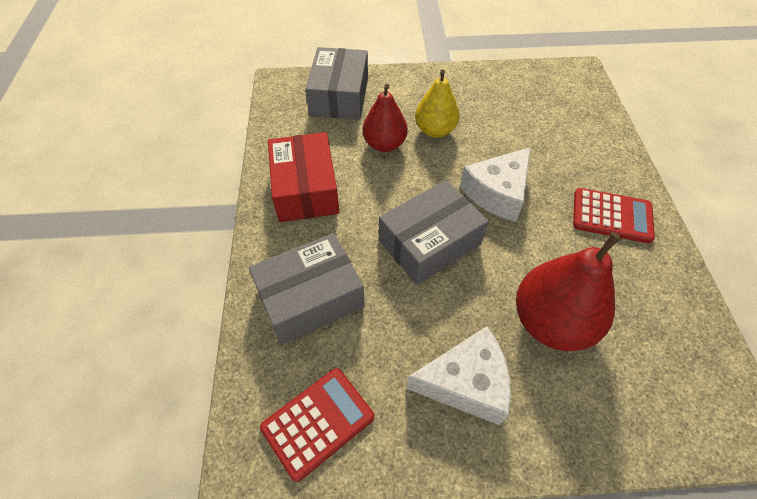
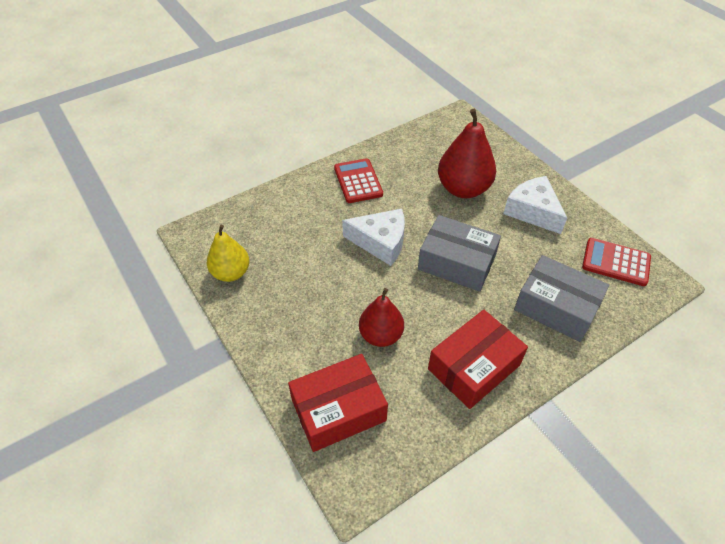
camera: 120 degrees left, 5 degrees down
(339, 96) = (338, 410): grey box -> red box
(435, 130) = (337, 306): yellow pear -> yellow pear (231, 273)

